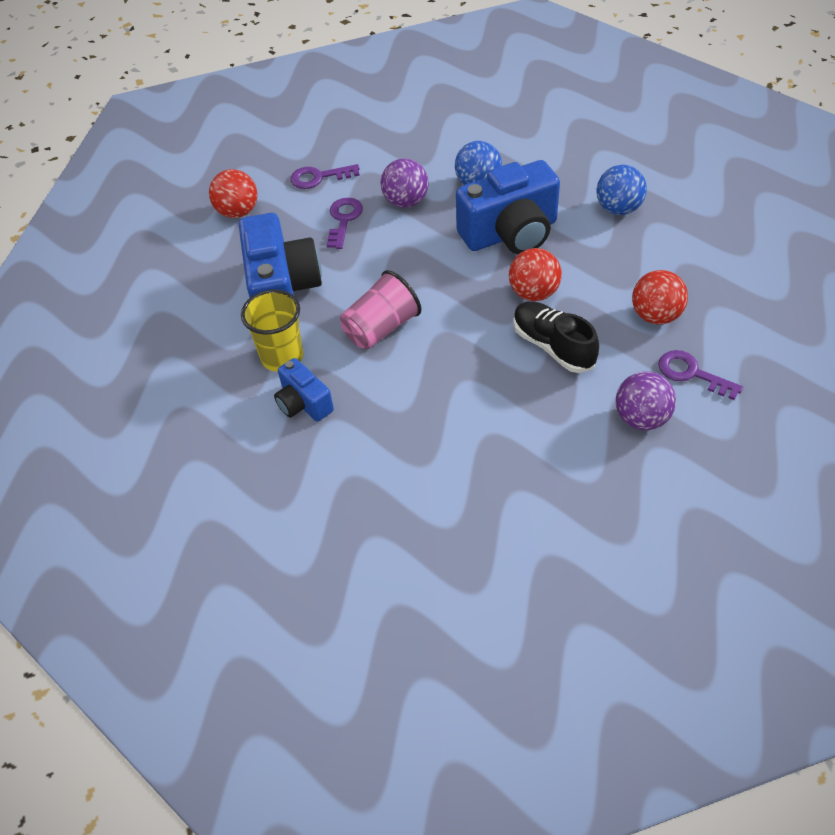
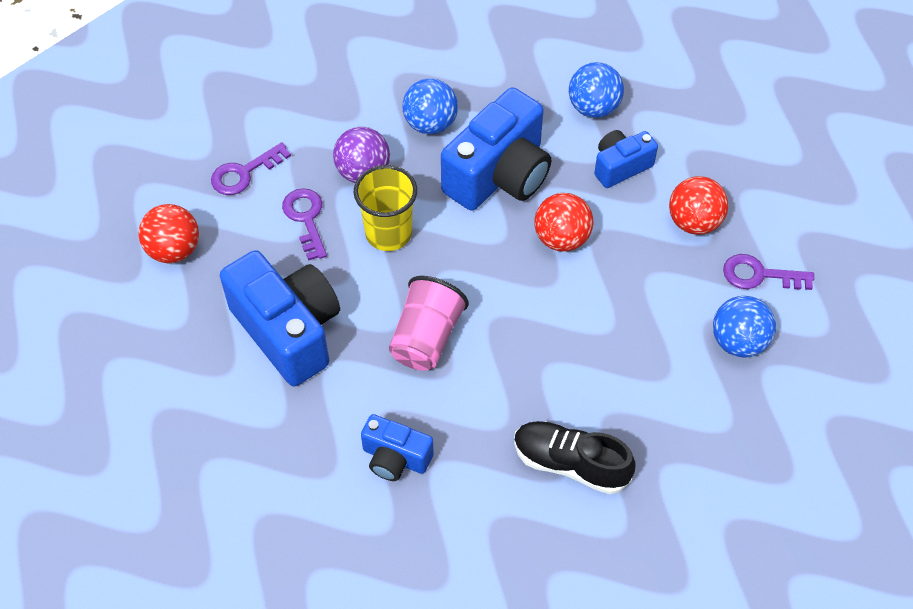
camera: 30 degrees left, 5 degrees up
(282, 357) = (338, 412): yellow cup -> yellow cup (388, 233)
(553, 346) = (614, 293): black shoe -> black shoe (570, 463)
(616, 256) = (620, 166): none -> blue camera
(641, 418) = (738, 342): purple ball -> blue ball

